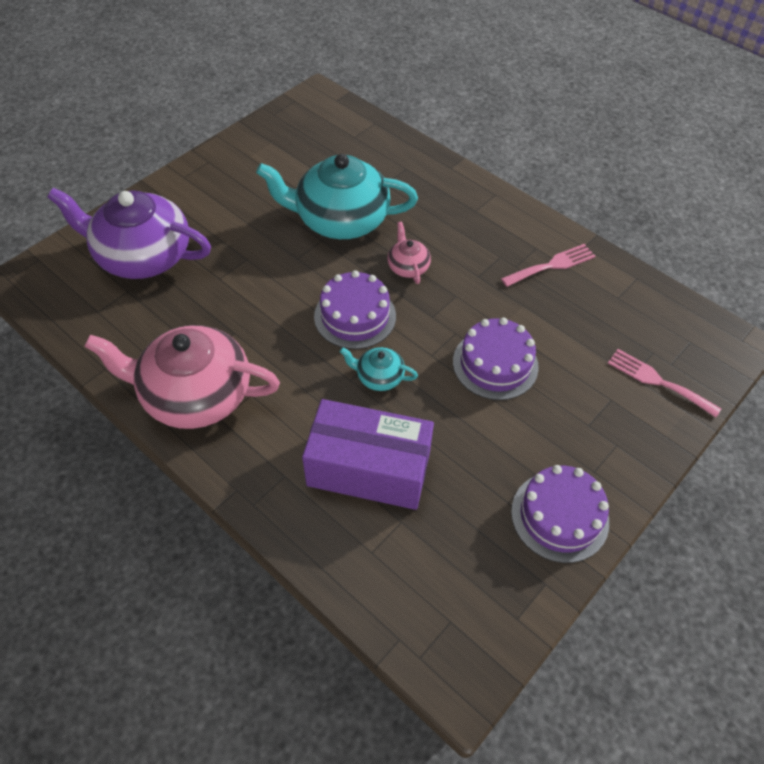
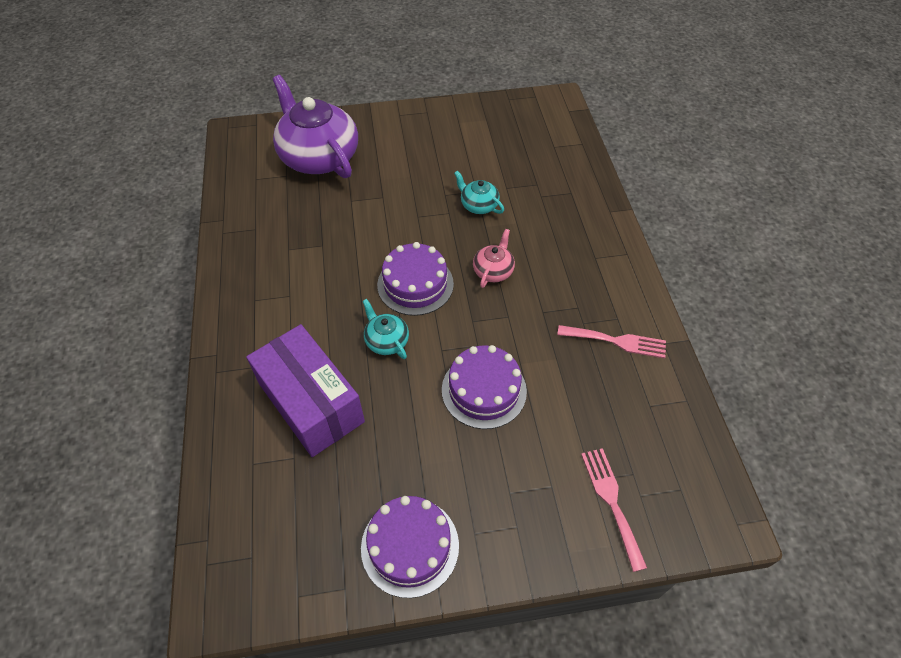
camera: 40 degrees right, 0 degrees up
(195, 394) = (256, 272): pink teapot -> none
(340, 219) = (478, 205): turquoise teapot -> turquoise teapot, size x0.44

